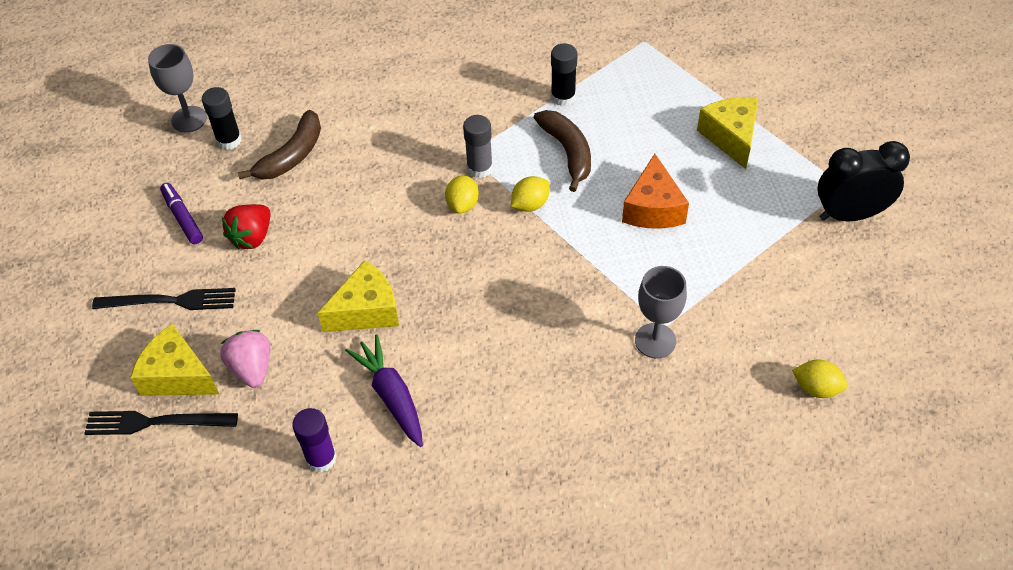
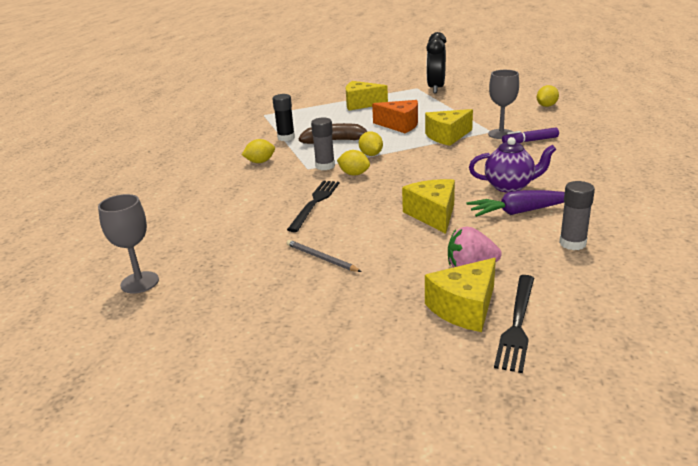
camera: 70 degrees left, 25 degrees down
(170, 301) = (370, 307): black fork -> black fork (315, 203)
(183, 217) = (267, 293): purple marker -> purple marker (530, 141)
(229, 140) = (192, 262): black glue stick -> none
(252, 237) = (321, 258): red strawberry -> grey pencil
(292, 156) = (243, 233): brown banana -> none
(321, 458) = (572, 243): purple glue stick -> grey glue stick
(464, 377) = (510, 186): none -> purple teapot
(476, 101) = (260, 162): none -> yellow lemon
(624, 275) = (447, 136): none -> yellow cheese

